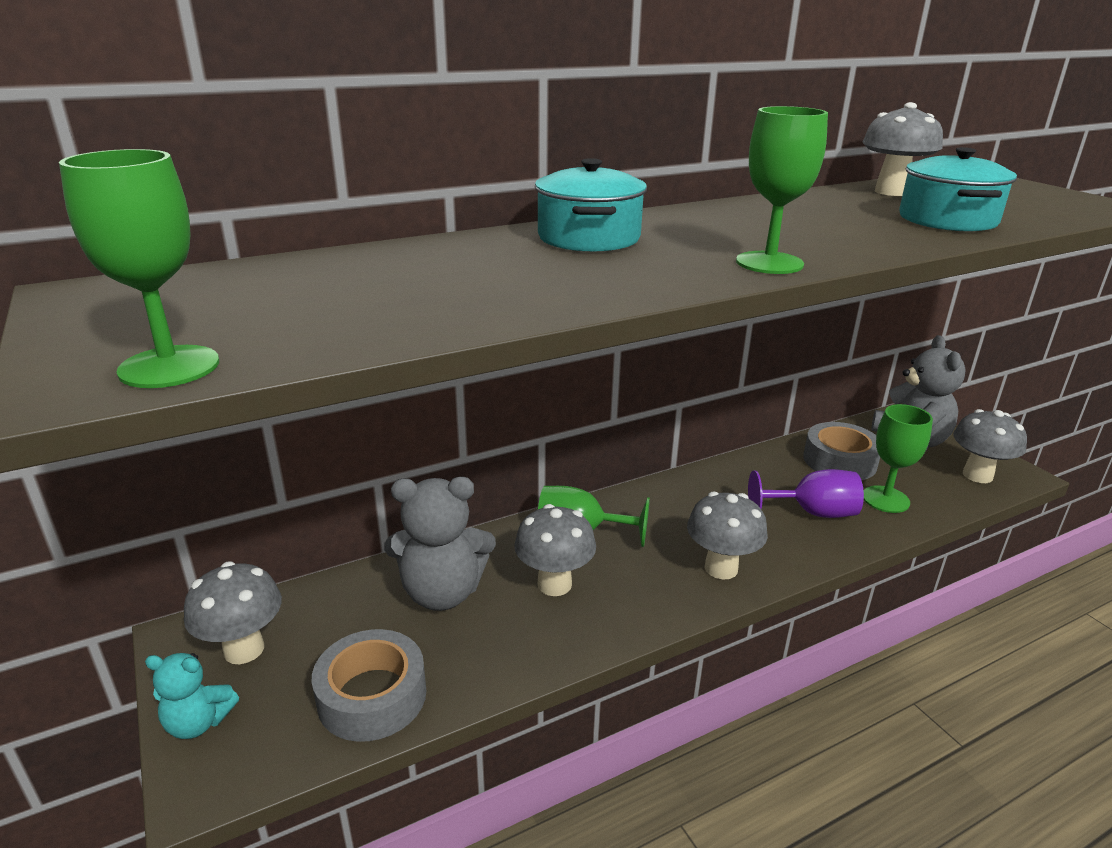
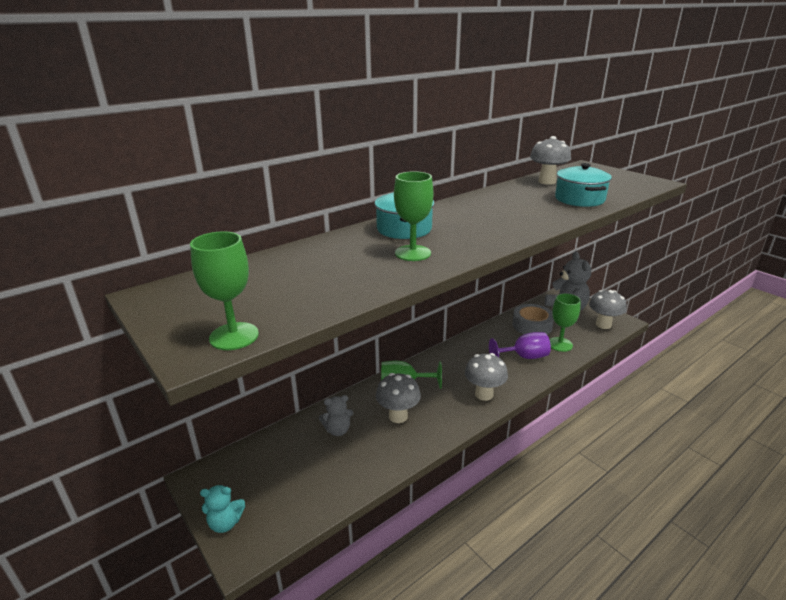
camera: 10 degrees left, 0 degrees up
(244, 649) = (236, 479): grey mushroom -> none
(372, 696) = (318, 492): grey tape -> none
(442, 592) = (338, 430): grey teddy bear -> grey teddy bear, size x0.56
(769, 263) = (502, 237): green goblet -> green goblet (413, 253)

